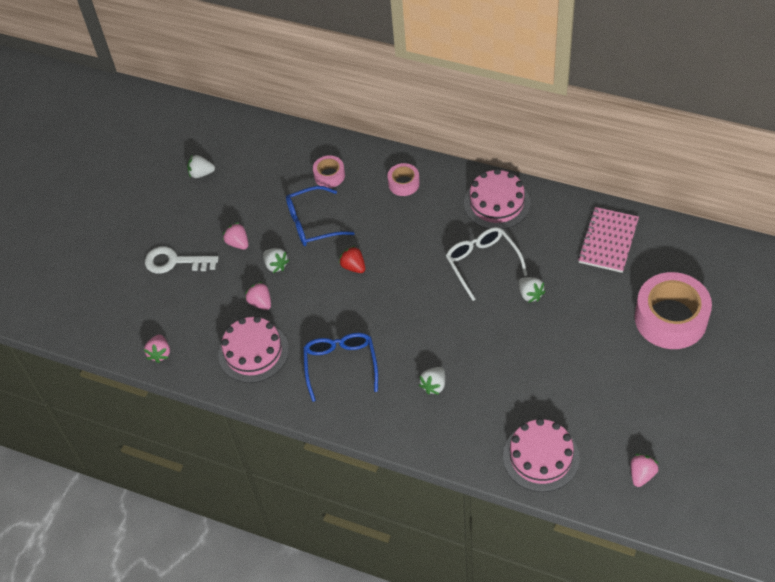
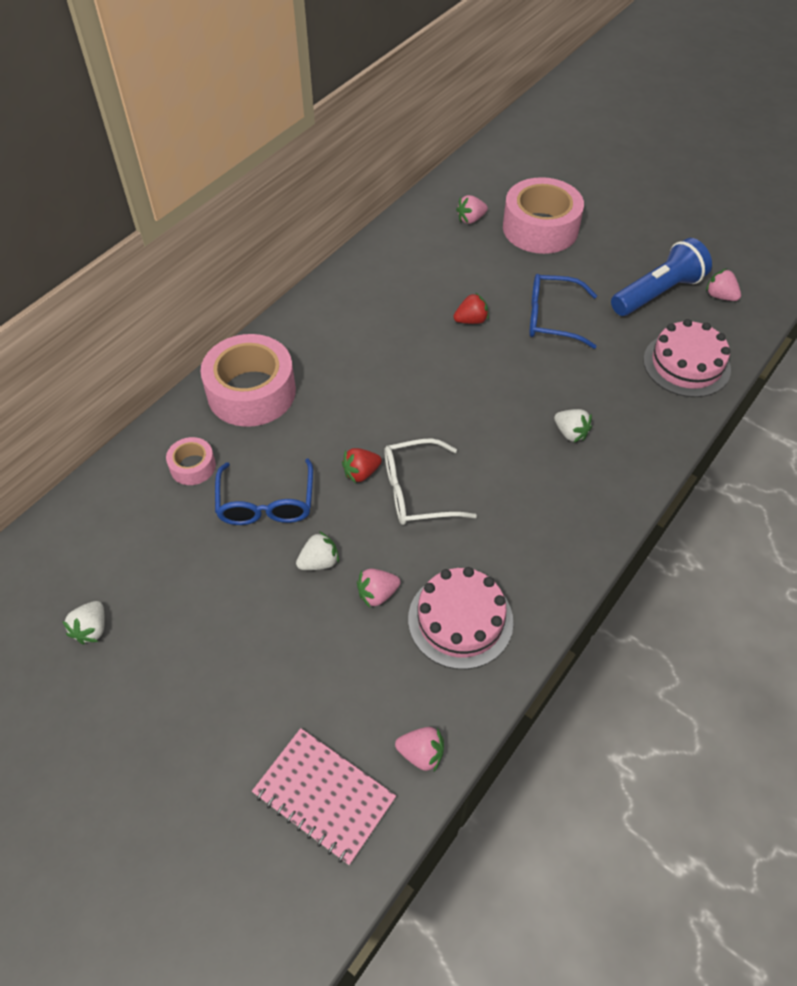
camera: 80 degrees left, 0 degrees up
(175, 262) = (250, 700): white key -> none
(238, 243) = (256, 603): pink strawberry -> pink strawberry (471, 219)
(341, 365) = (514, 520): blue glasses -> blue glasses (552, 318)
(403, 183) = (251, 392): pink tape -> pink tape, size x2.07
(482, 263) = (411, 349): white glasses -> white glasses (417, 491)
(497, 203) = (328, 316): pink cake -> none
(530, 294) = (471, 320): white strawberry -> red strawberry
(608, 241) = (425, 244): pink notebook -> pink notebook (324, 796)
(623, 423) = (657, 293): none -> blue flashlight

